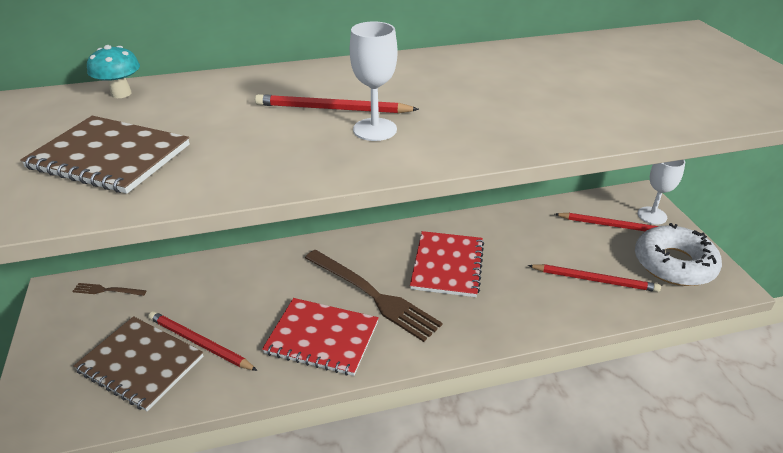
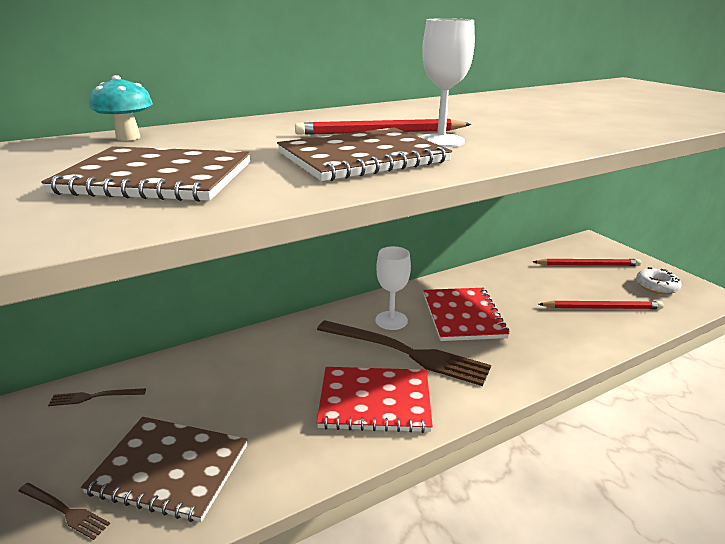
camera: 15 degrees left, 10 degrees down
(60, 381) = (64, 511): none -> brown fork
(199, 343) = (235, 432): red pencil -> none
(285, 148) = (362, 157): none -> brown notebook
(652, 215) = (611, 254): white goblet -> white goblet (391, 320)
(674, 264) = (656, 286): white donut -> white donut, size x0.54

